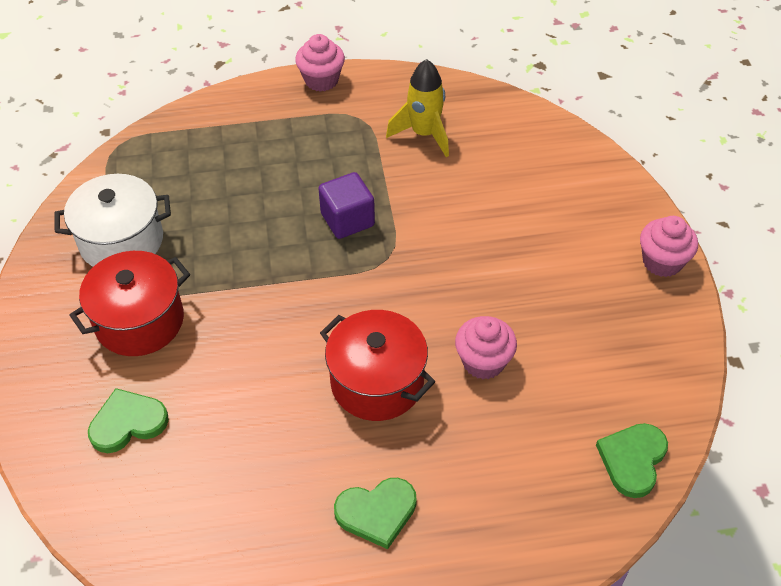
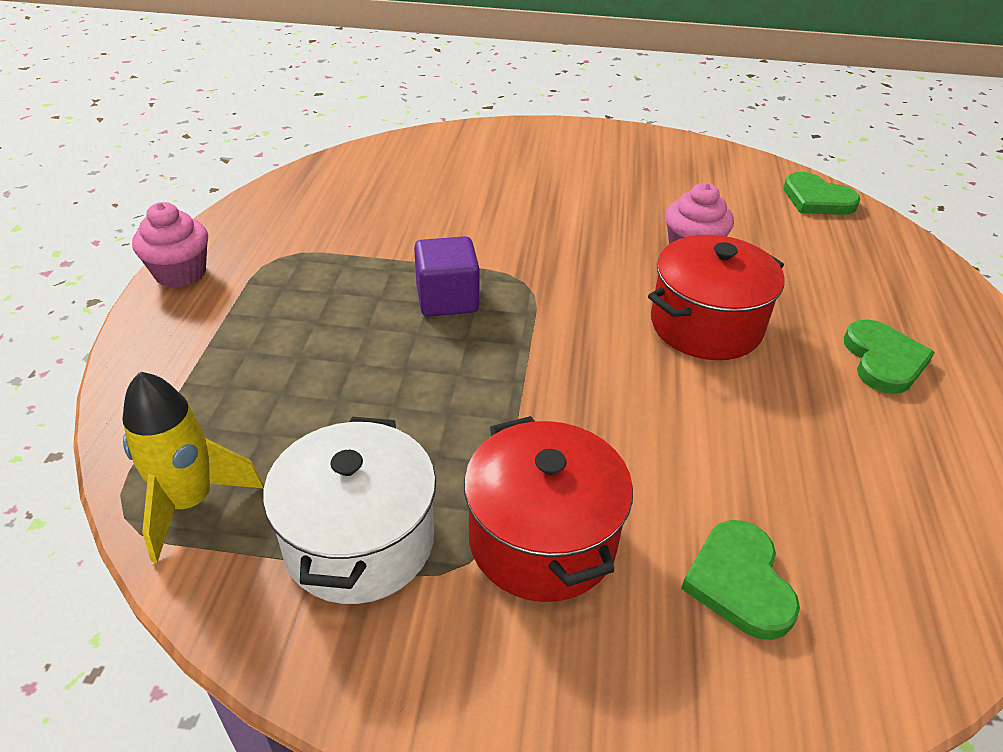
camera: 75 degrees left, 10 degrees down
(424, 134) = (344, 218): yellow rocket -> yellow rocket (190, 502)
(662, 262) = (599, 135): pink cupcake -> none

